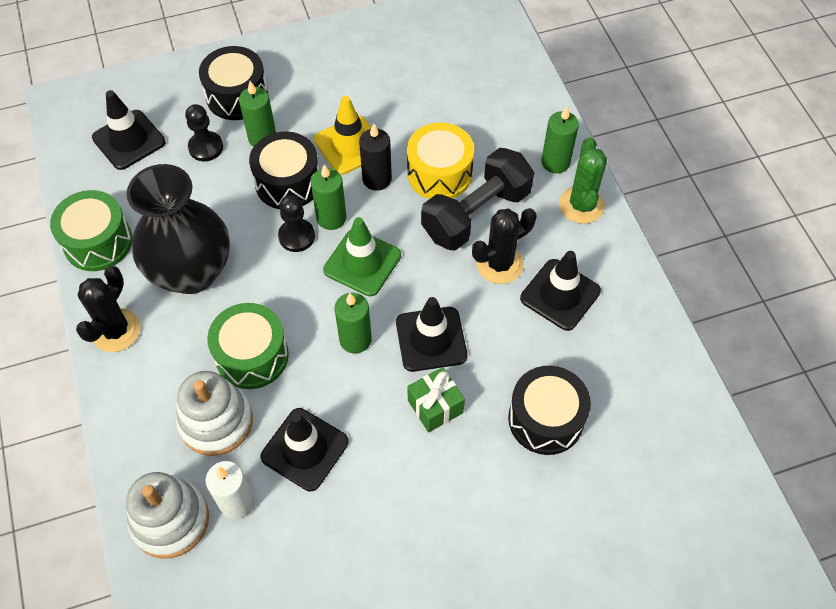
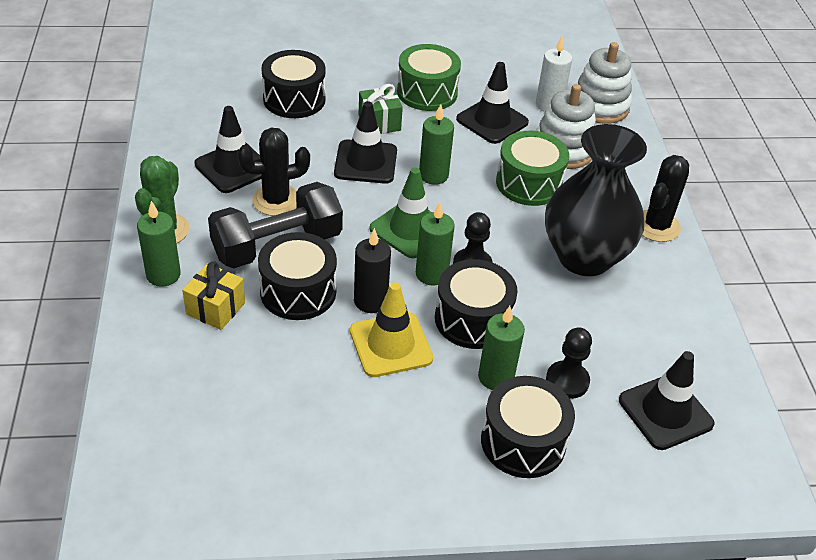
camera: 170 degrees left, 15 degrees down
(98, 242) = (686, 305): green drum -> green drum (427, 92)
(439, 173) = (298, 291): yellow drum -> black drum
(498, 143) = (215, 308): none -> yellow gift

